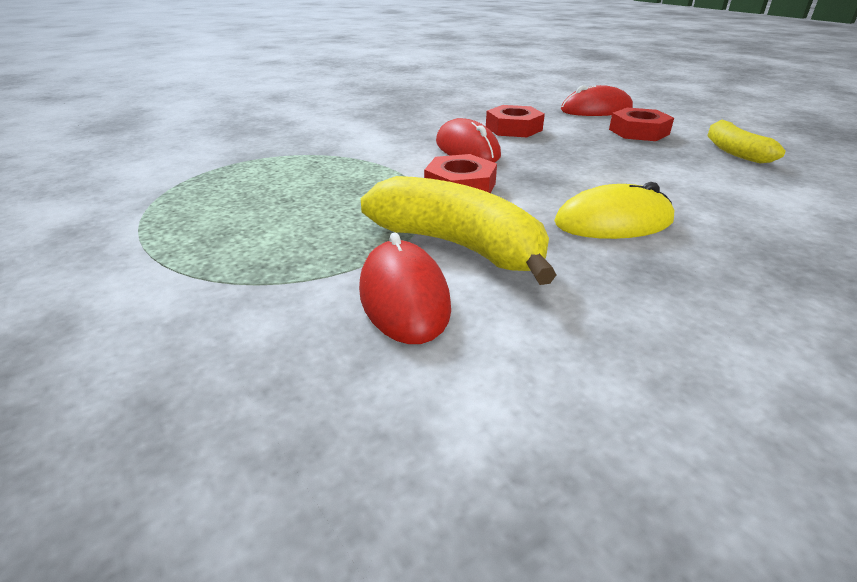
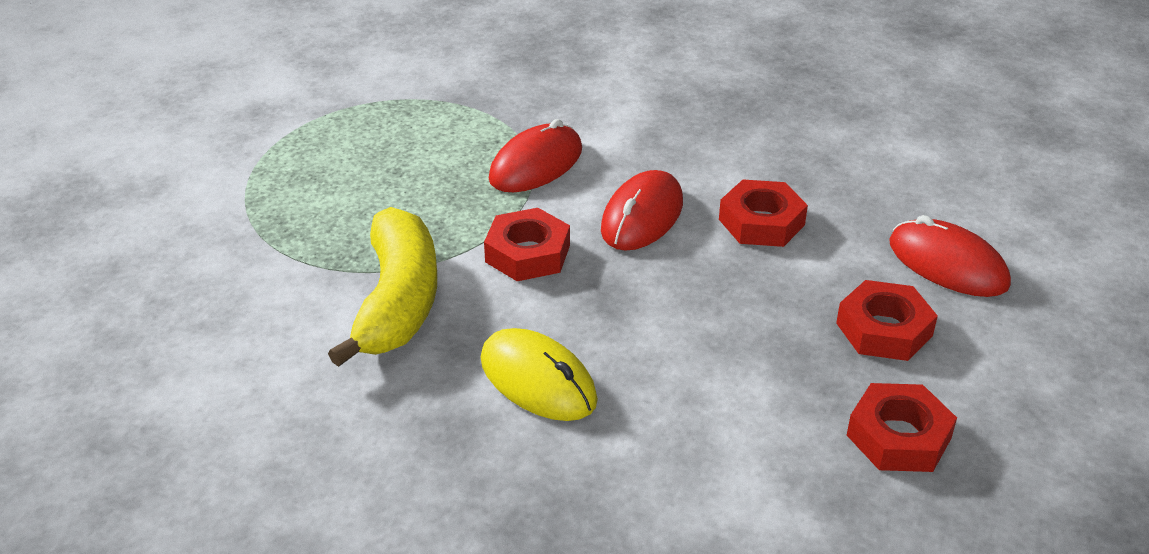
camera: 55 degrees right, 5 degrees up
(404, 297) = (293, 308): red mouse -> red mouse (536, 164)
(734, 152) = (898, 436): yellow banana -> red nut

